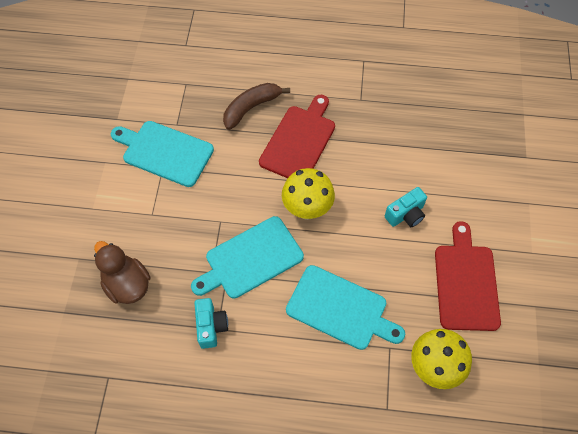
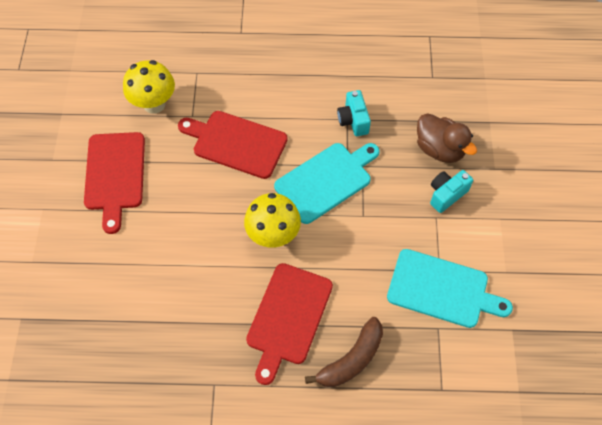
camera: 175 degrees right, 0 degrees up
(340, 309) = (236, 143): turquoise cutting board -> red cutting board
(406, 215) = (168, 238): turquoise camera -> turquoise camera (446, 194)

